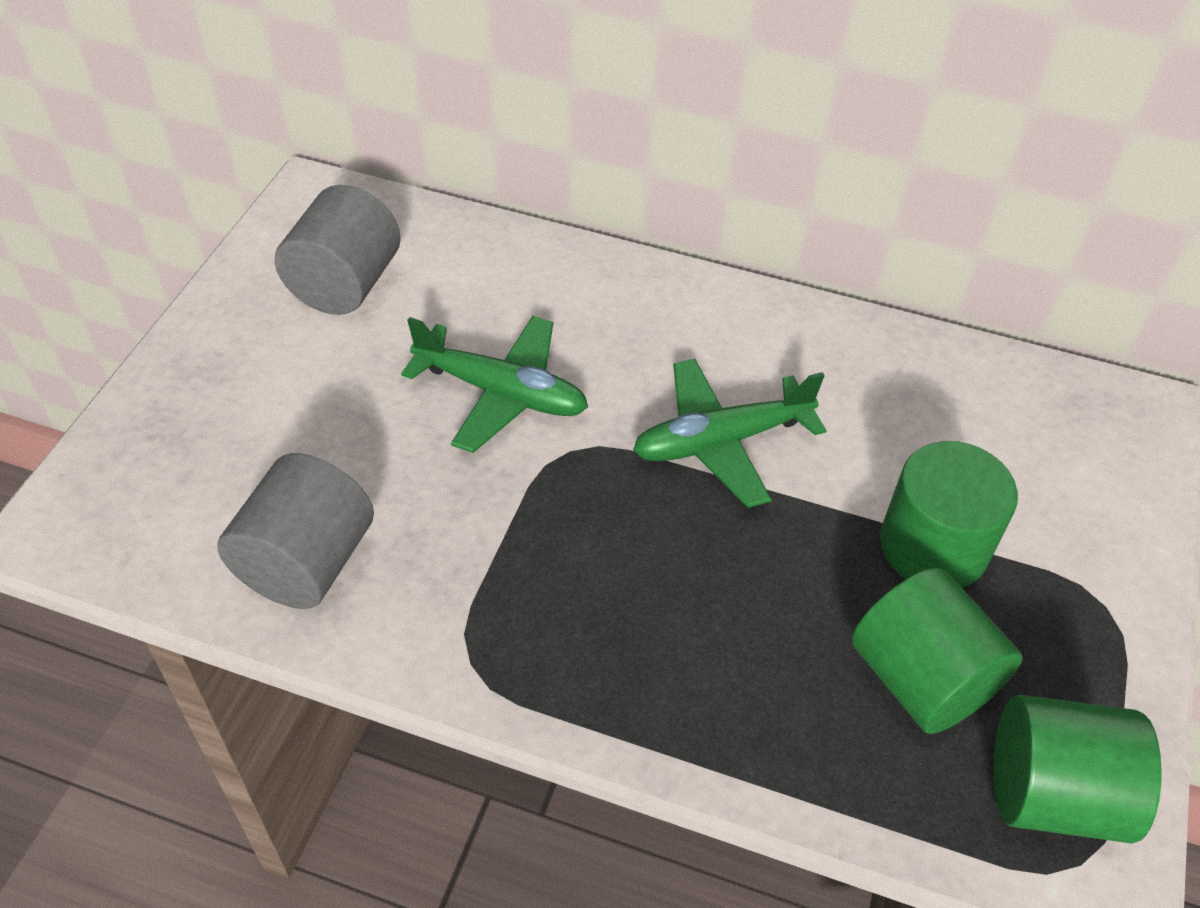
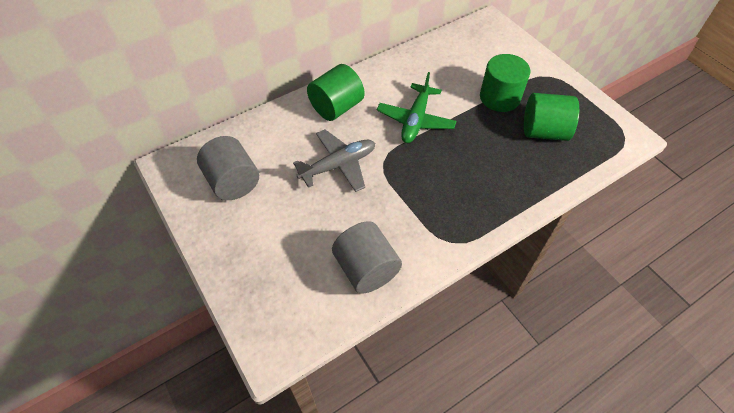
camera: 50 degrees left, 5 degrees up
(501, 393) = (338, 165): green plane -> grey plane
(1052, 794) = (600, 129): green cylinder -> green cylinder (336, 107)

